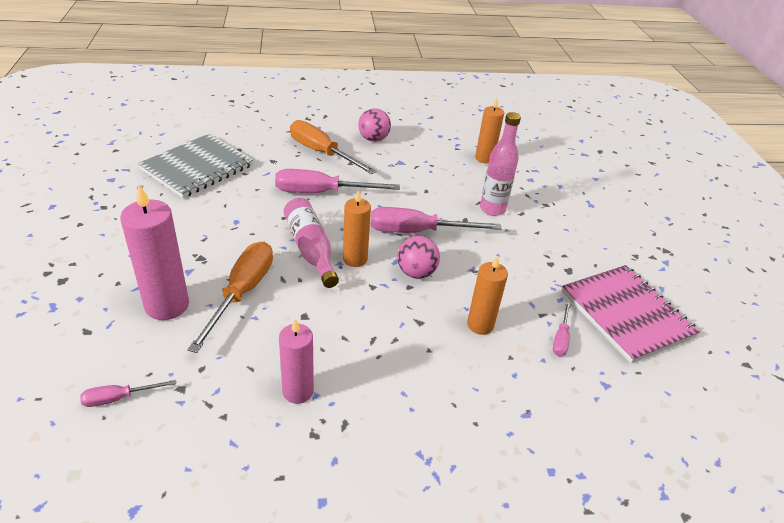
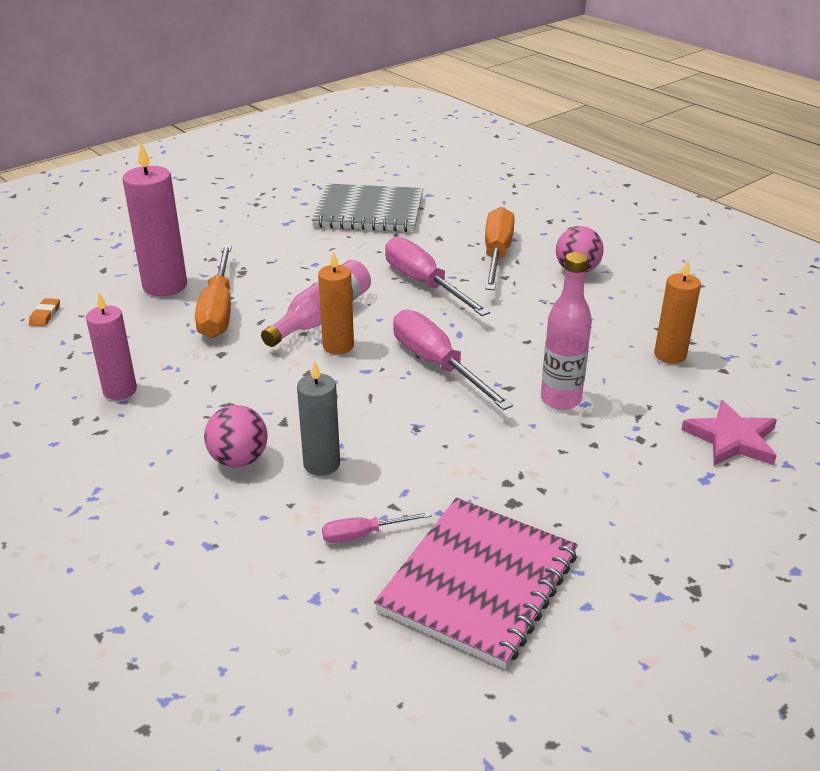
camera: 60 degrees right, 5 degrees down
(119, 398) = (45, 315): pink screwdriver -> orange eraser
(242, 292) = (218, 310): orange screwdriver -> orange screwdriver turned 105 degrees clockwise
(416, 272) = (362, 390): pink ball -> pink ball (239, 460)
(480, 325) = (321, 464): orange candle -> grey candle
(566, 181) = (732, 439): none -> pink star

